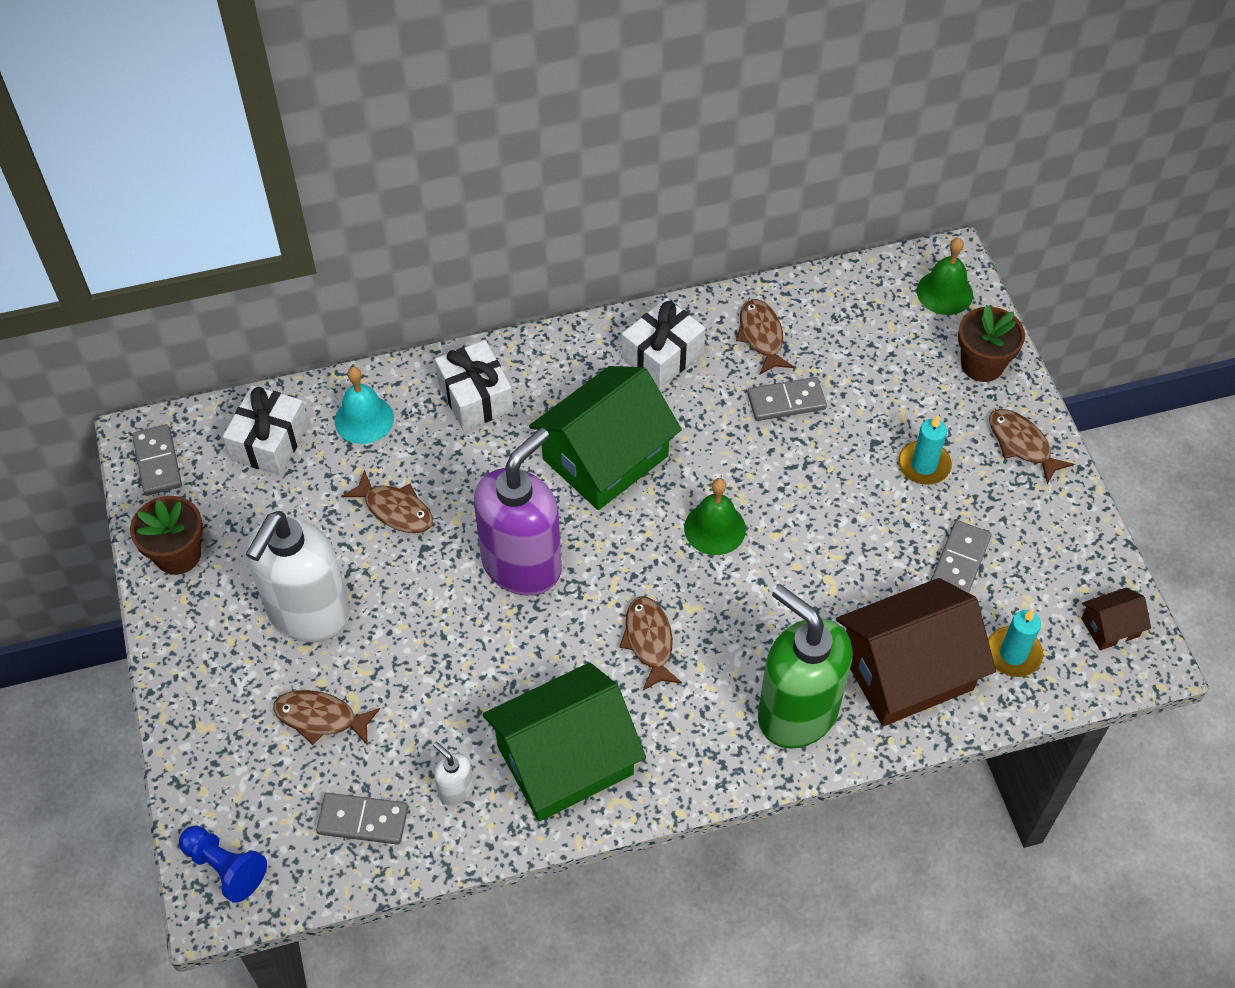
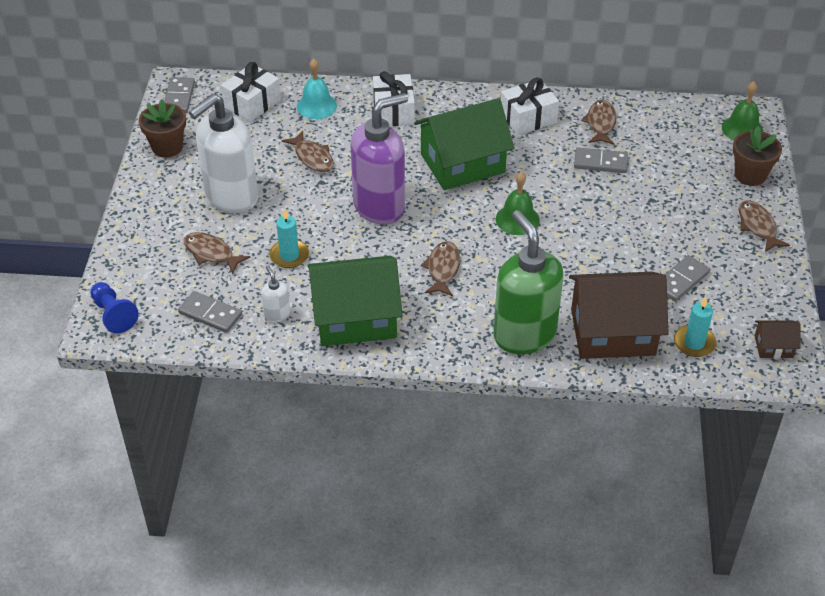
camera: 20 degrees right, 10 degrees down
(924, 465) = (681, 221): turquoise candle -> turquoise candle (289, 255)

